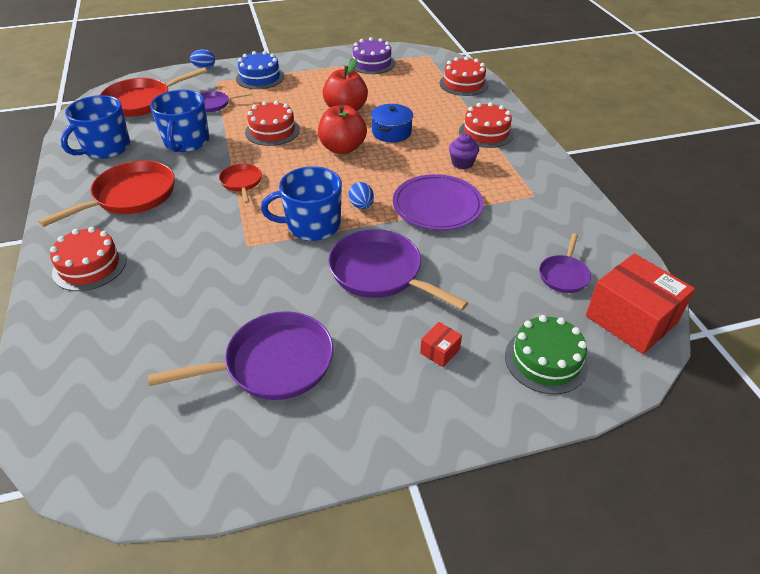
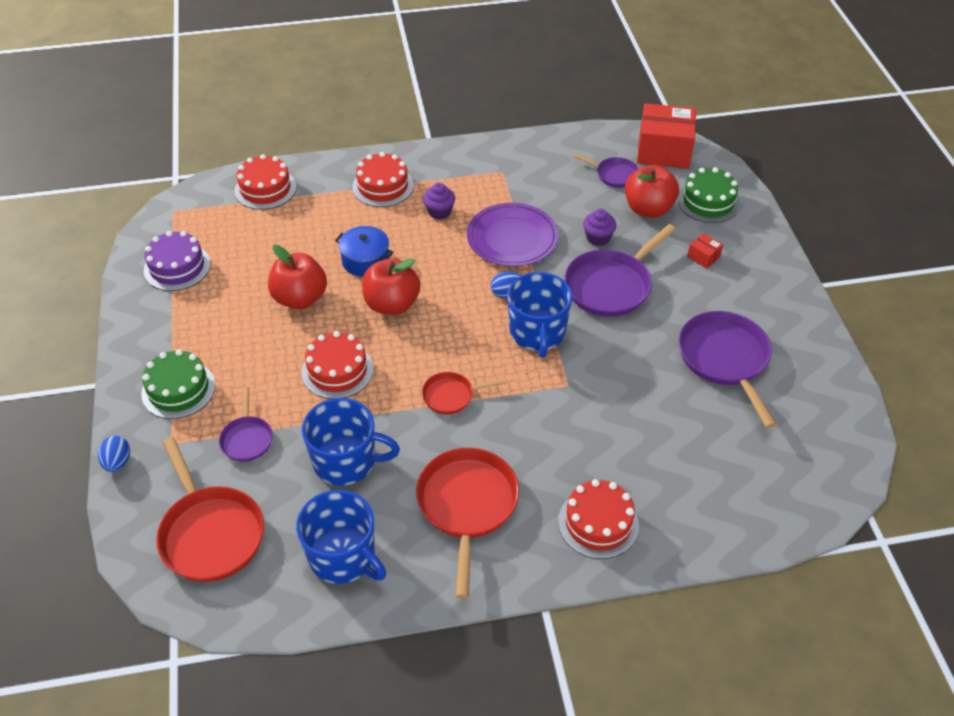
camera: 85 degrees left, 5 degrees up
(130, 196) = (467, 506): red pan -> red pan turned 45 degrees clockwise
(260, 77) = (178, 389): blue cake -> green cake
(452, 263) = (598, 238): none -> purple cupcake
(512, 303) = (648, 209): none -> red apple
(631, 319) = (663, 151): red box -> red box turned 45 degrees clockwise

